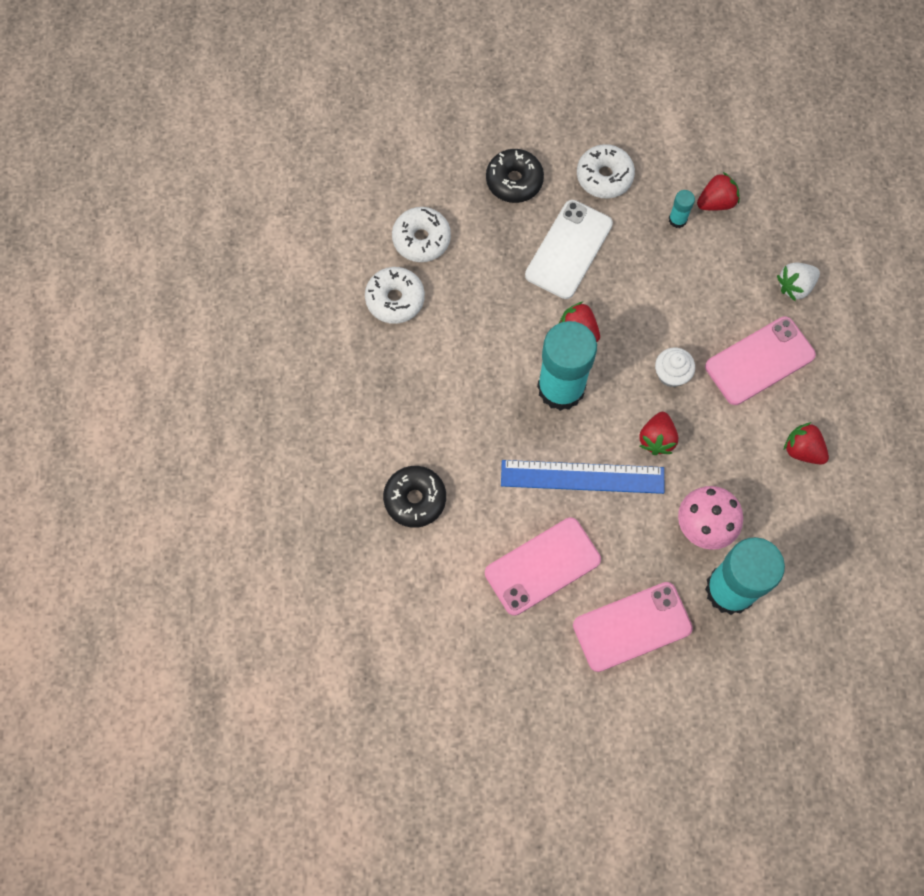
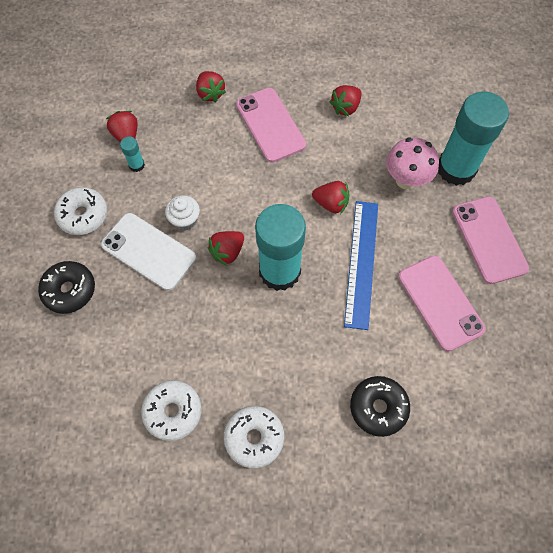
camera: 85 degrees left, 5 degrees down
(421, 239) = (113, 381): white donut -> white donut (254, 438)
(671, 374) = (275, 186): white cupcake -> white cupcake (185, 220)
(795, 286) = (210, 93): white strawberry -> red strawberry

